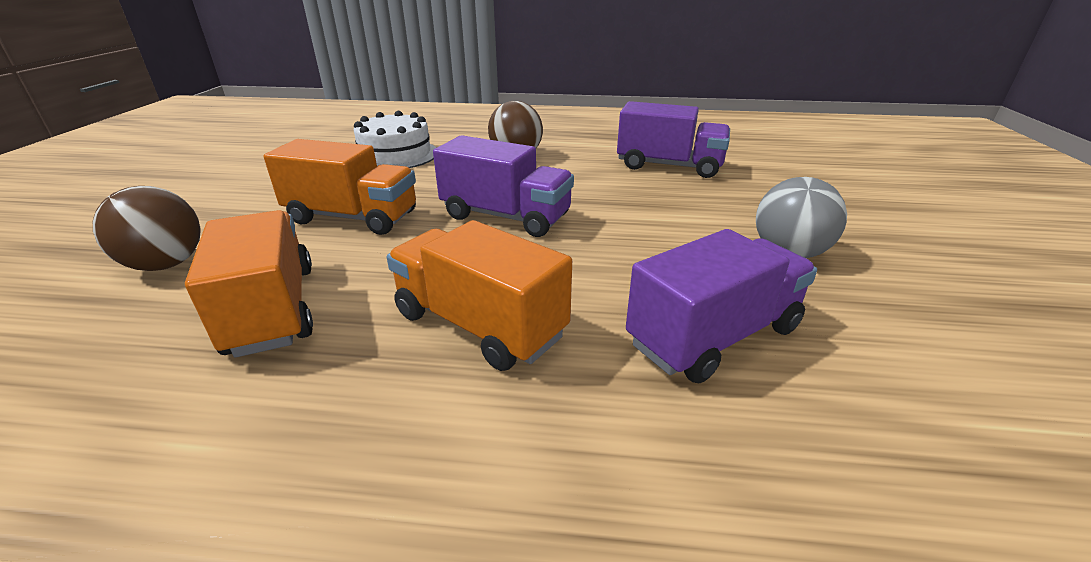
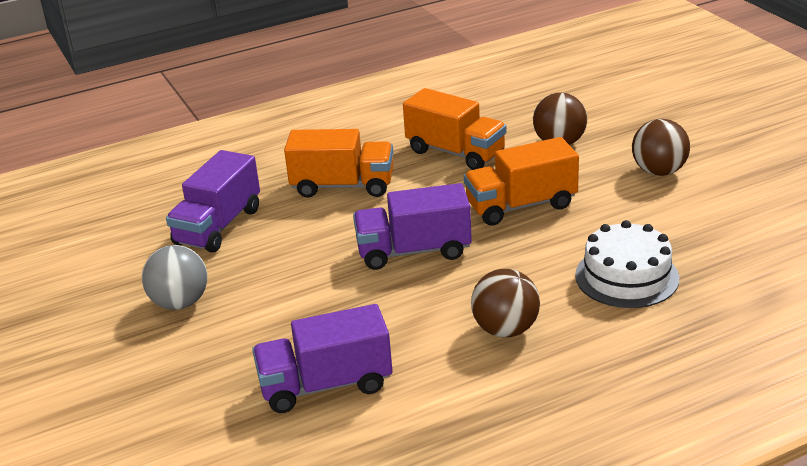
camera: 150 degrees right, 0 degrees up
(197, 200) = (659, 171): none -> brown ball

